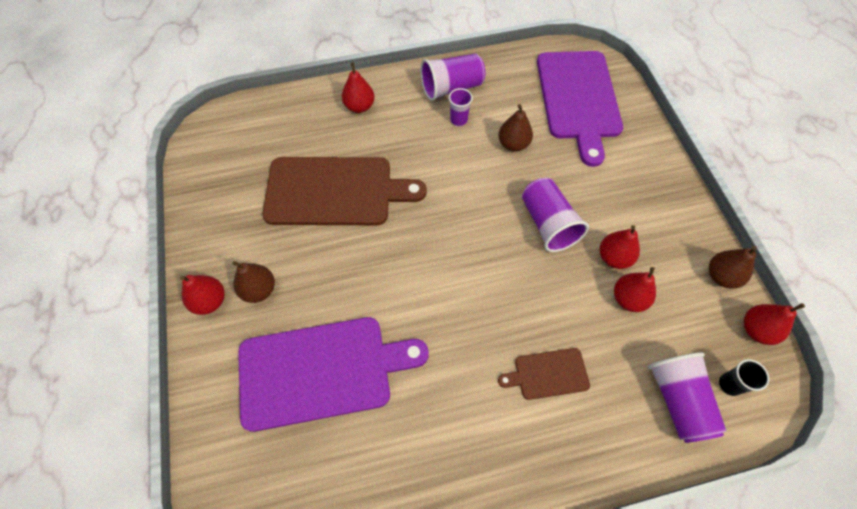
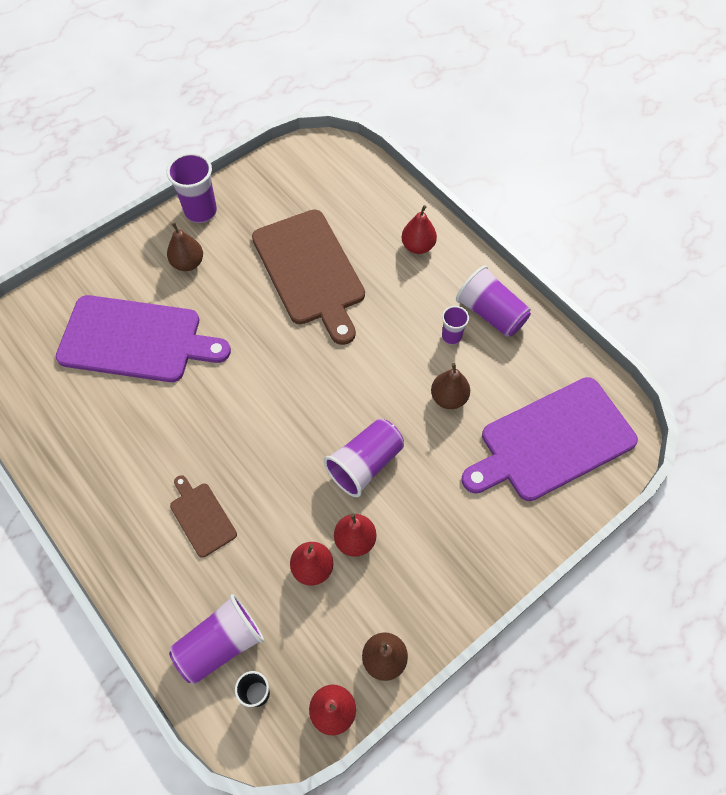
camera: 65 degrees right, 0 degrees up
(203, 256) = (201, 211): none -> purple cup
(210, 301) = (164, 236): red pear -> none
(321, 371) = (136, 340): purple cutting board -> purple cutting board turned 45 degrees counterclockwise

